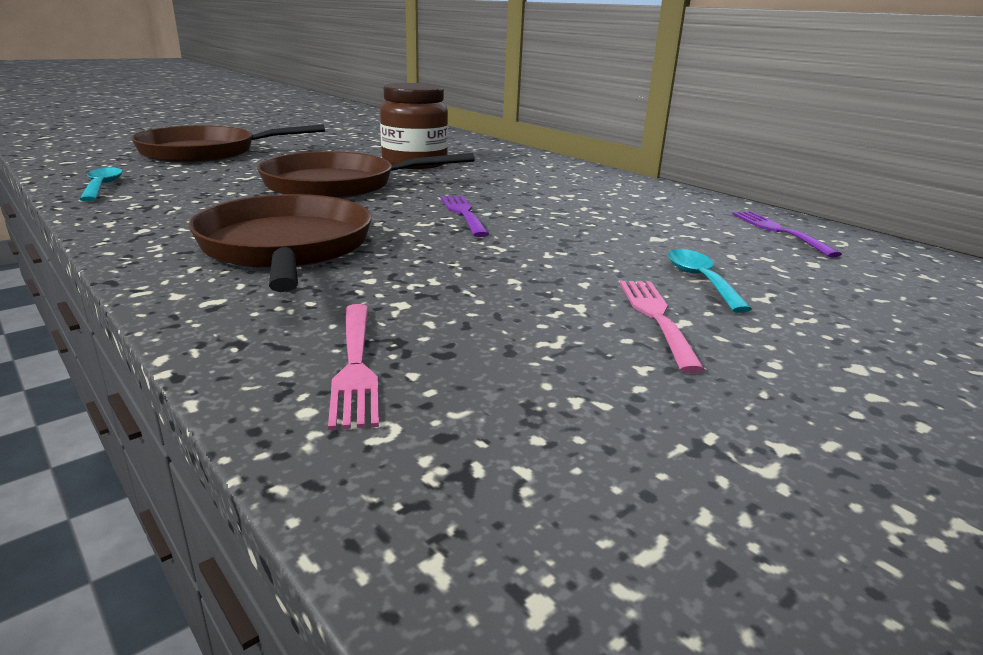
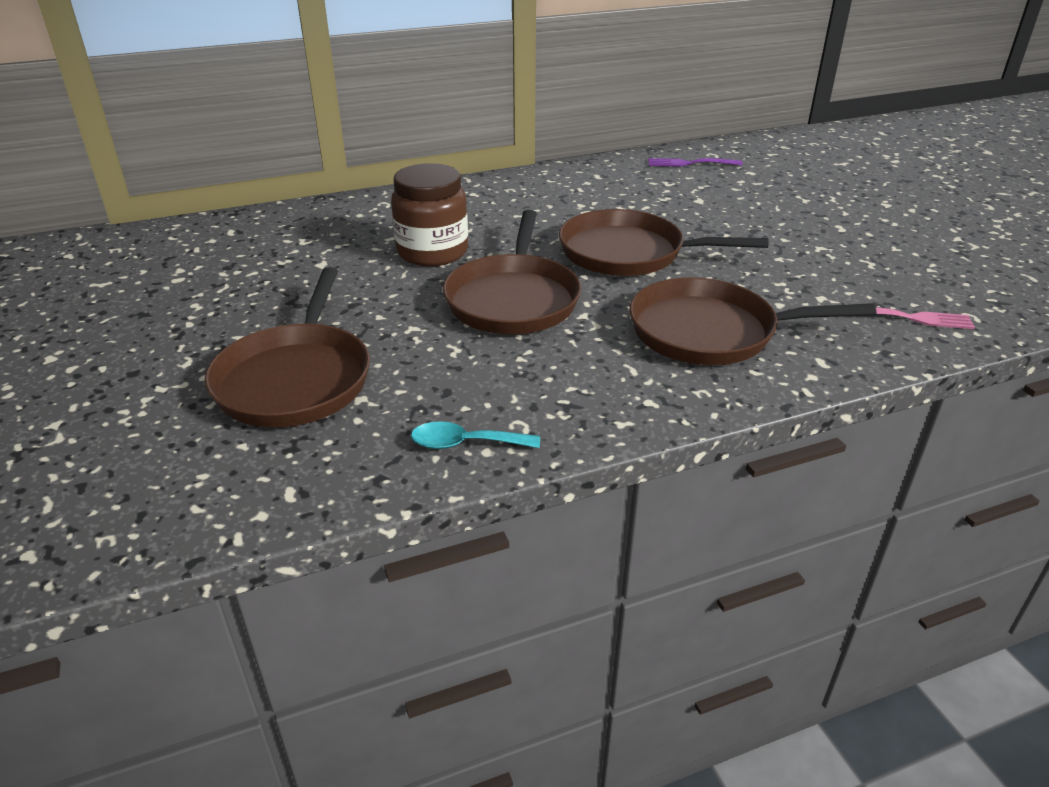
camera: 70 degrees left, 10 degrees up
(463, 213) = (628, 253): purple fork -> brown pan
(656, 318) = (836, 231): pink fork -> none
(700, 280) = (779, 207): turquoise spoon -> none

